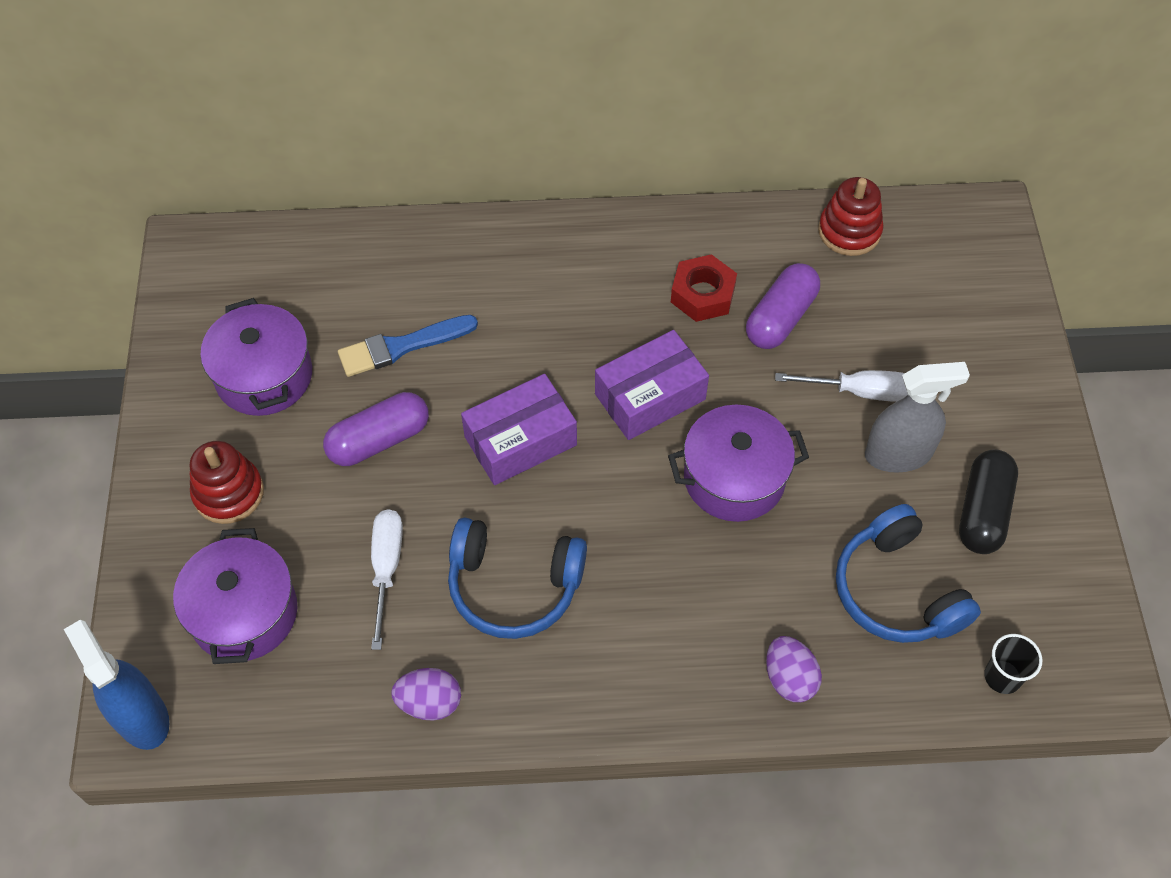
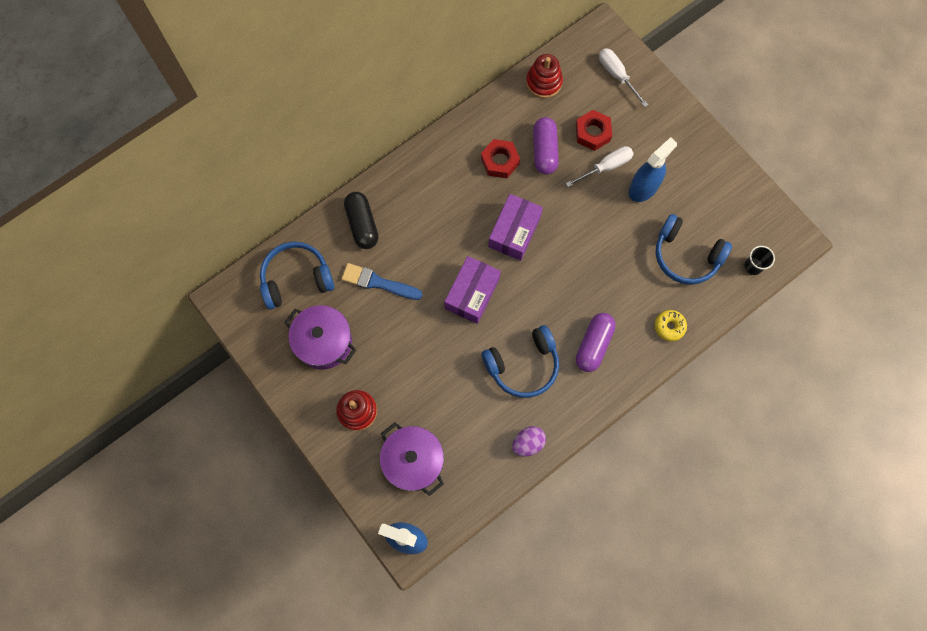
camera: 35 degrees left, 15 degrees up
(299, 276) = (296, 278): none -> blue headphones
(379, 440) = (406, 337): purple capsule -> purple capsule (593, 345)
(386, 568) = (460, 396): white screwdriver -> white screwdriver (617, 75)
(401, 346) = (378, 282): blue brush -> blue brush turned 75 degrees clockwise
(734, 478) = (581, 248): purple pot -> none
(789, 678) = (669, 326): purple egg -> yellow donut
(873, 335) = (592, 133): none -> red nut
(898, 454) = (643, 188): grey spray bottle -> blue spray bottle
(983, 511) = (697, 193): black capsule -> black capsule (362, 224)

